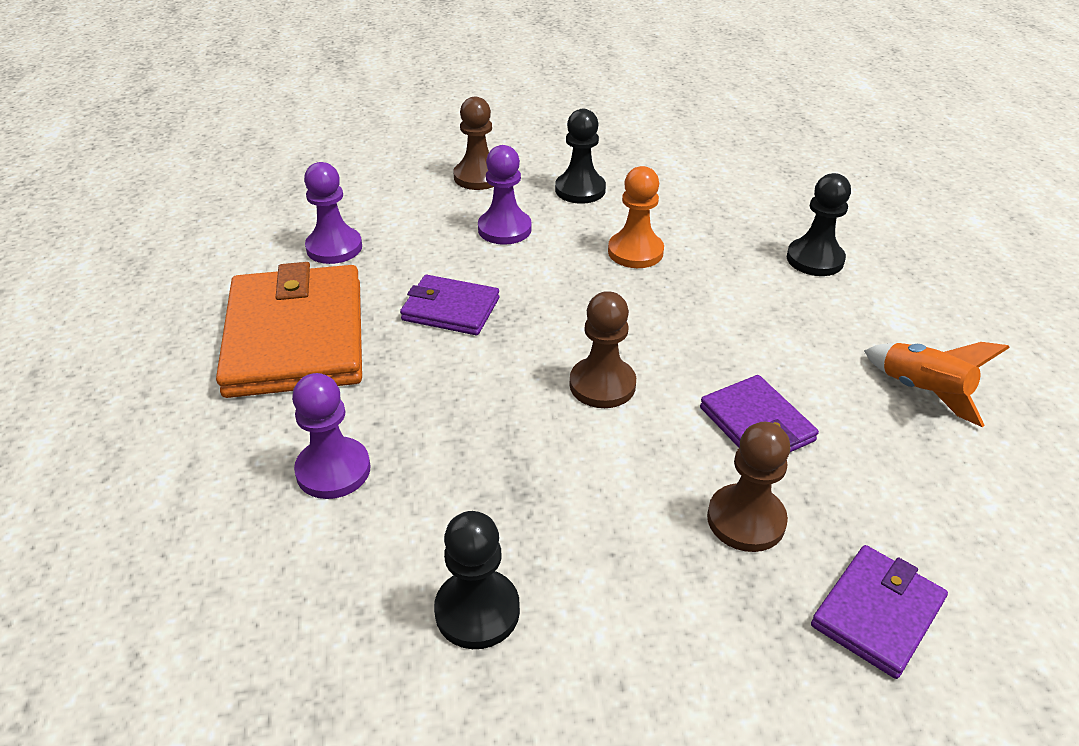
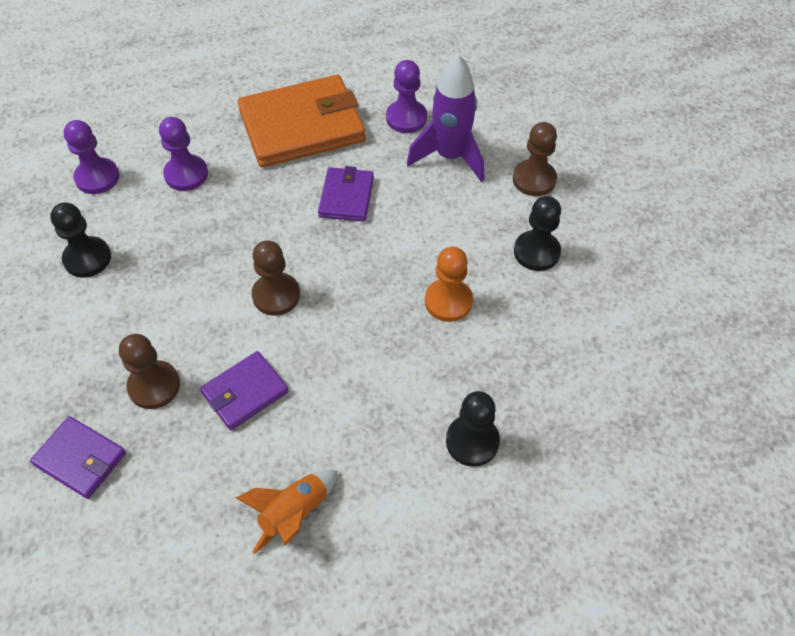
camera: 80 degrees right, 15 degrees up
(418, 224) = (450, 157): none -> purple rocket
(504, 229) = (458, 210): purple pawn -> purple pawn (97, 177)

